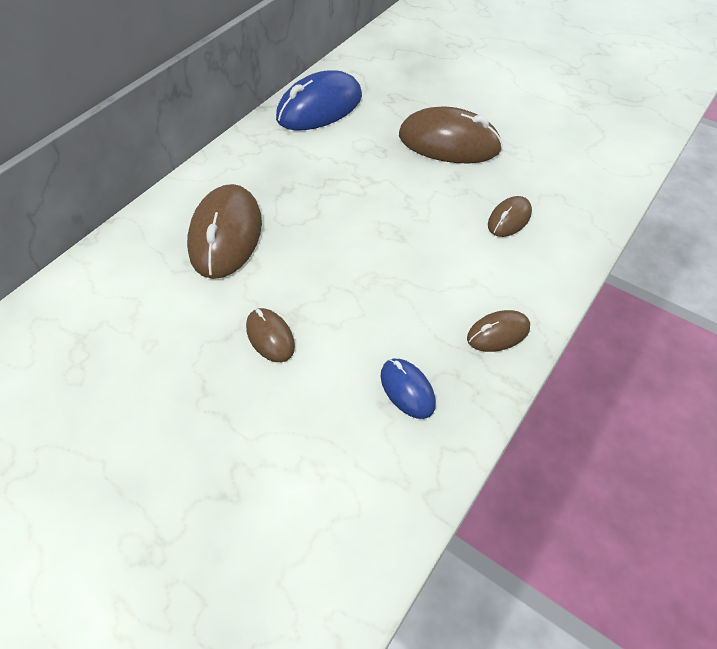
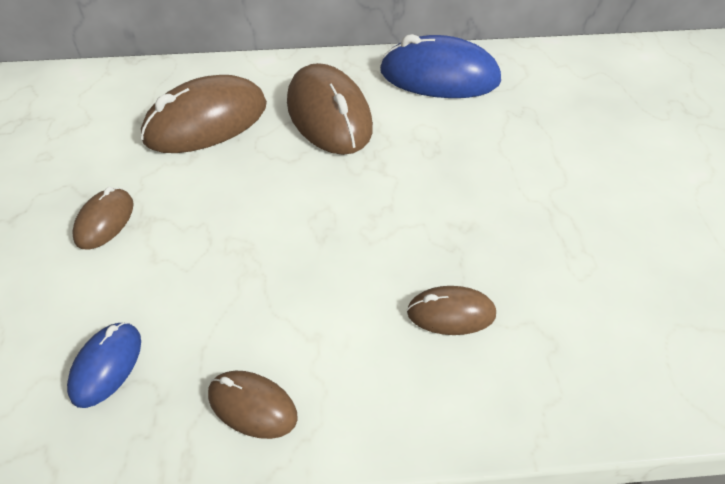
camera: 50 degrees right, 5 degrees down
(449, 142) = (512, 191): brown mouse -> brown mouse (329, 115)

